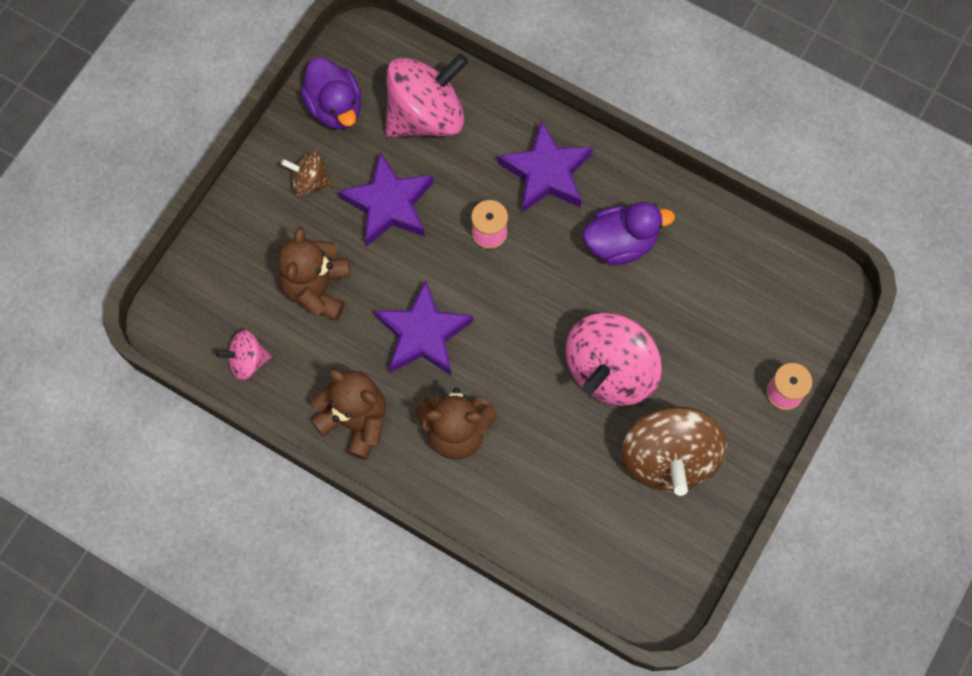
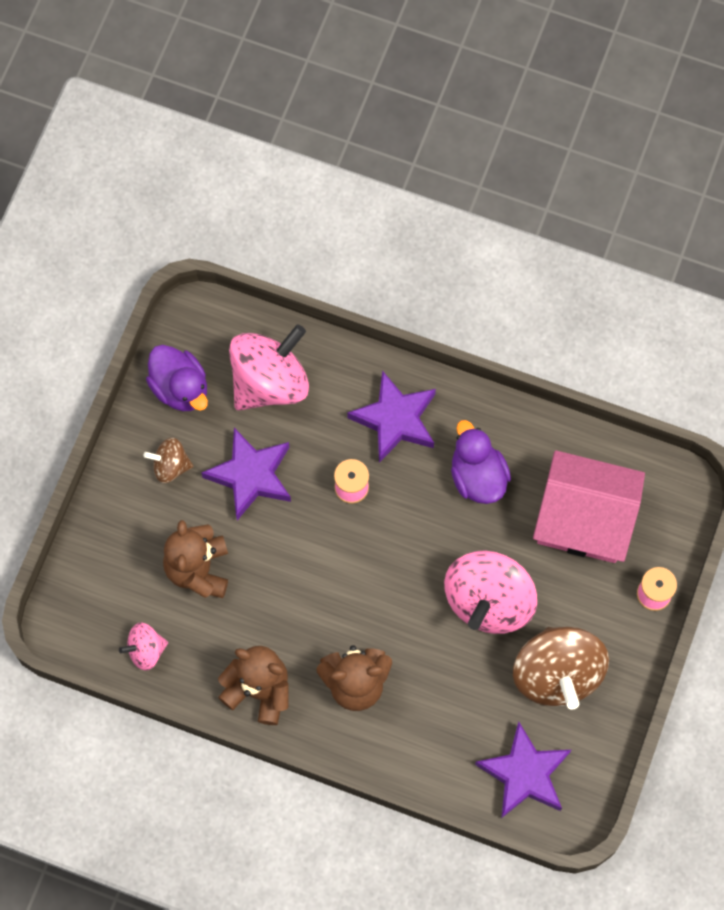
camera: 10 degrees left, 0 degrees up
(423, 334) = (307, 596): purple star -> purple star (524, 774)
(620, 243) = (477, 476): purple duck -> purple duck turned 90 degrees counterclockwise
(724, 304) = (584, 519): none -> pink house

